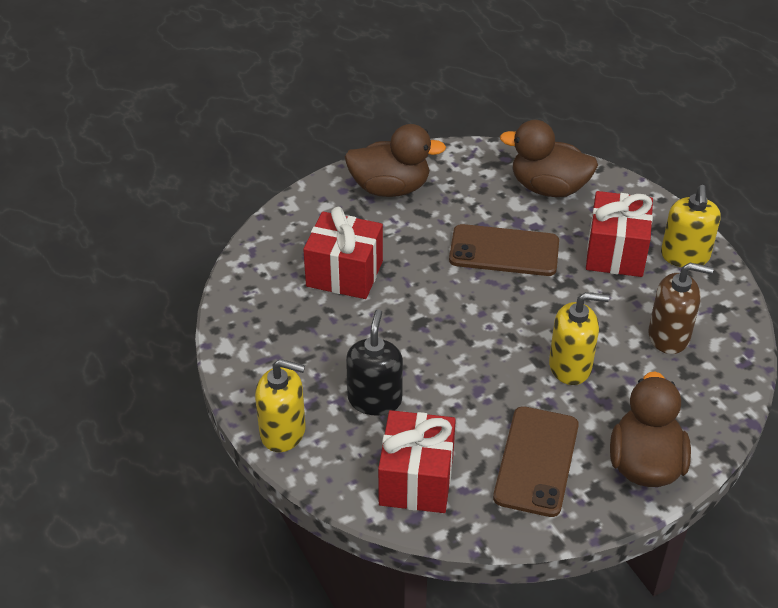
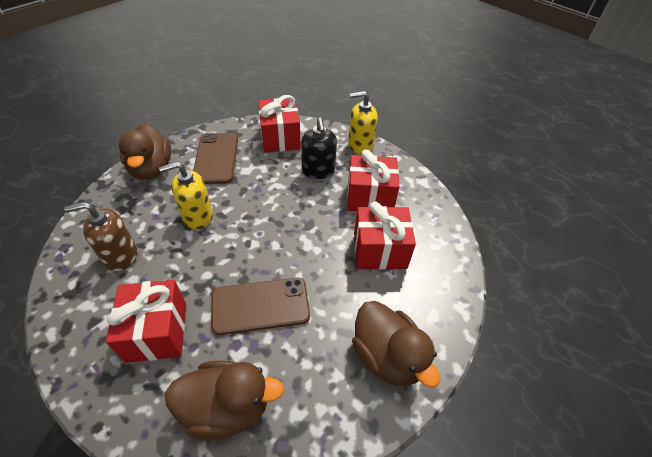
camera: 160 degrees right, 5 degrees up
(318, 341) = (369, 197): none -> red gift
(390, 188) = (387, 356): brown duck -> brown duck turned 105 degrees counterclockwise
(685, 256) = (88, 345): yellow soap dispenser -> none

